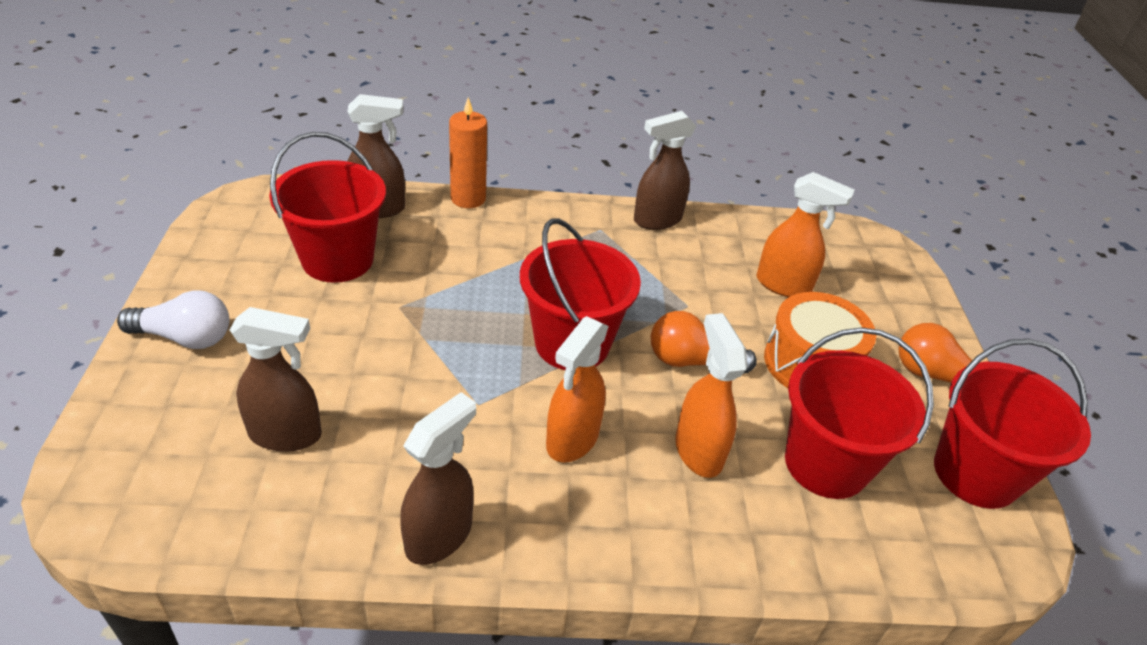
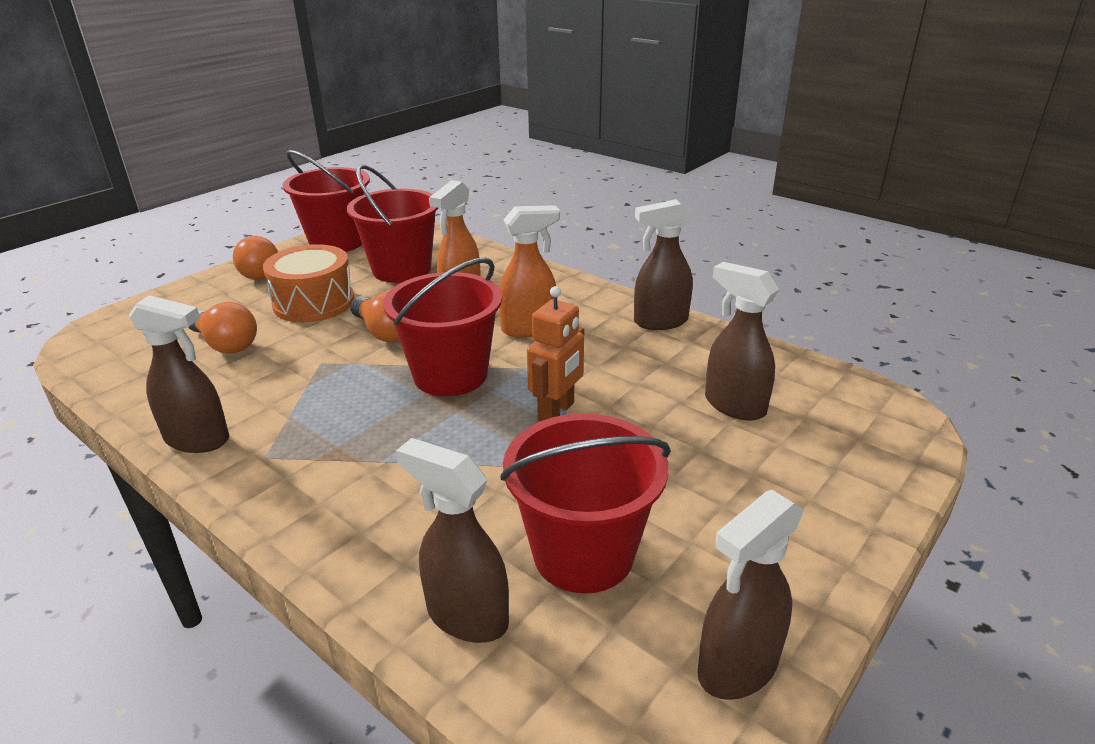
camera: 135 degrees left, 10 degrees down
(185, 337) = (807, 528): white light bulb -> none
(214, 242) = (736, 667): none -> brown spray bottle
(445, 350) = (556, 411): none -> orange robot
(468, 198) = (336, 572): orange candle -> none
(784, 285) = (225, 344): orange spray bottle -> orange light bulb

